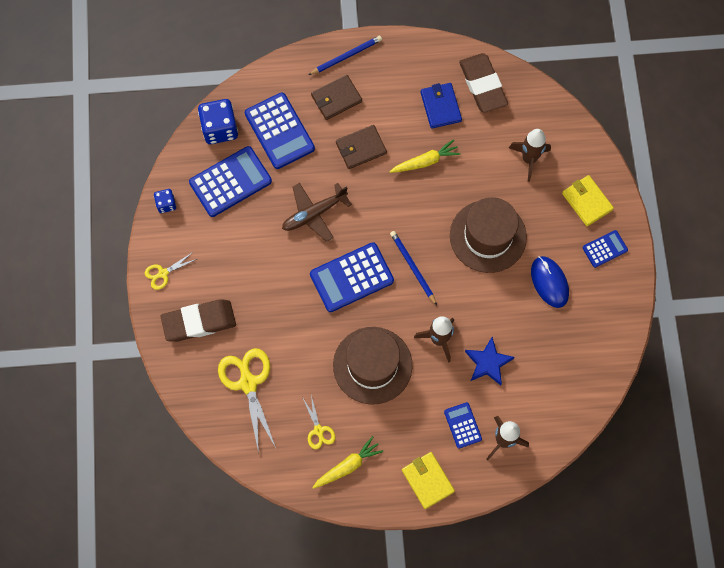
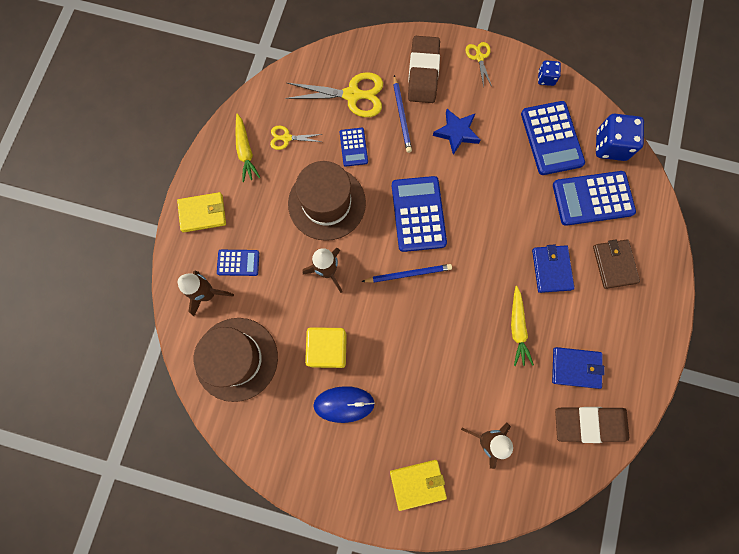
camera: 110 degrees right, 5 degrees up
(314, 213) = (495, 202): brown plane -> none
(346, 56) = (661, 291): blue pencil -> blue pencil (402, 116)
(361, 148) = (551, 269): brown wallet -> blue wallet
(488, 236) = (415, 360): brown hat -> brown hat (236, 359)
(488, 363) = (287, 309): blue star -> blue star (456, 132)
(508, 313) = (328, 349): none -> yellow cube
(605, 249) = (358, 480): blue calculator -> blue calculator (353, 147)

